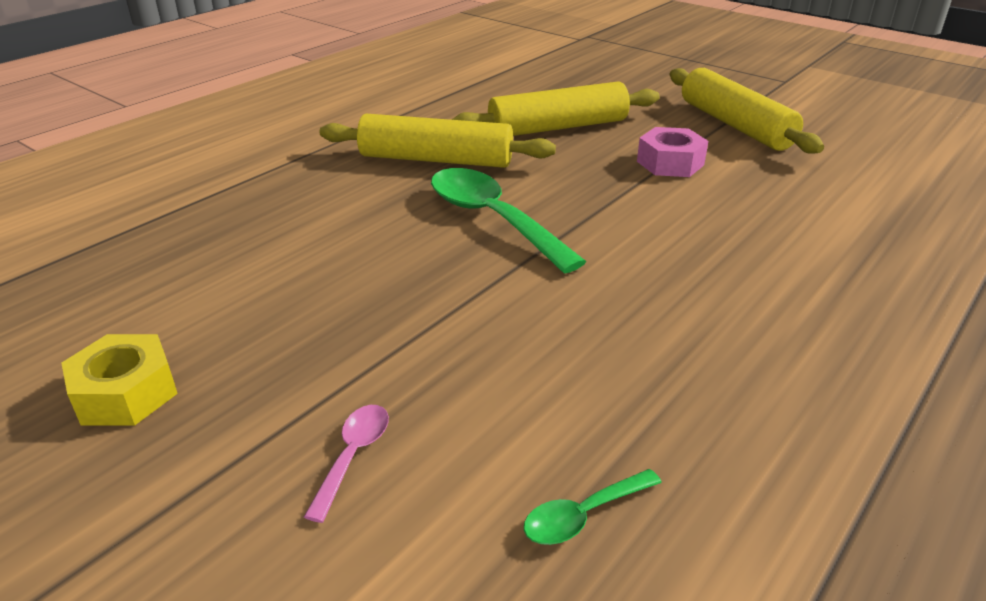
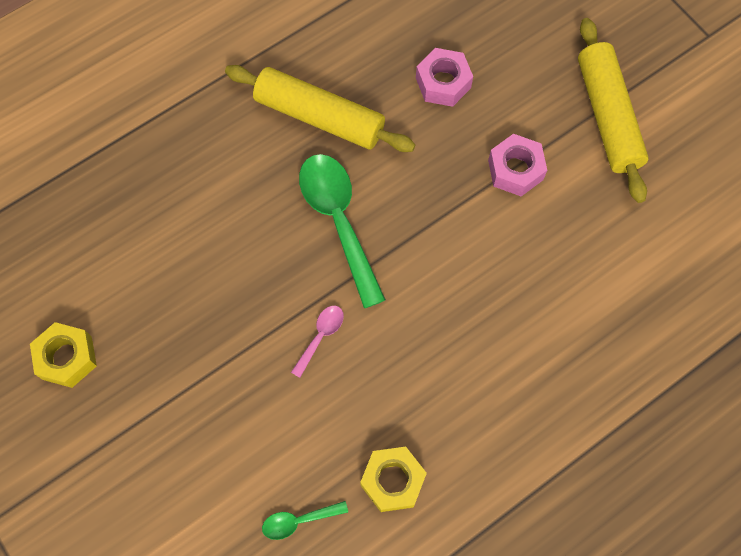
camera: 15 degrees right, 35 degrees up
(353, 456) = (188, 445): pink spoon -> pink spoon (320, 336)
(557, 127) = (443, 83): yellow rolling pin -> pink nut
(707, 432) = (393, 481): none -> yellow nut

